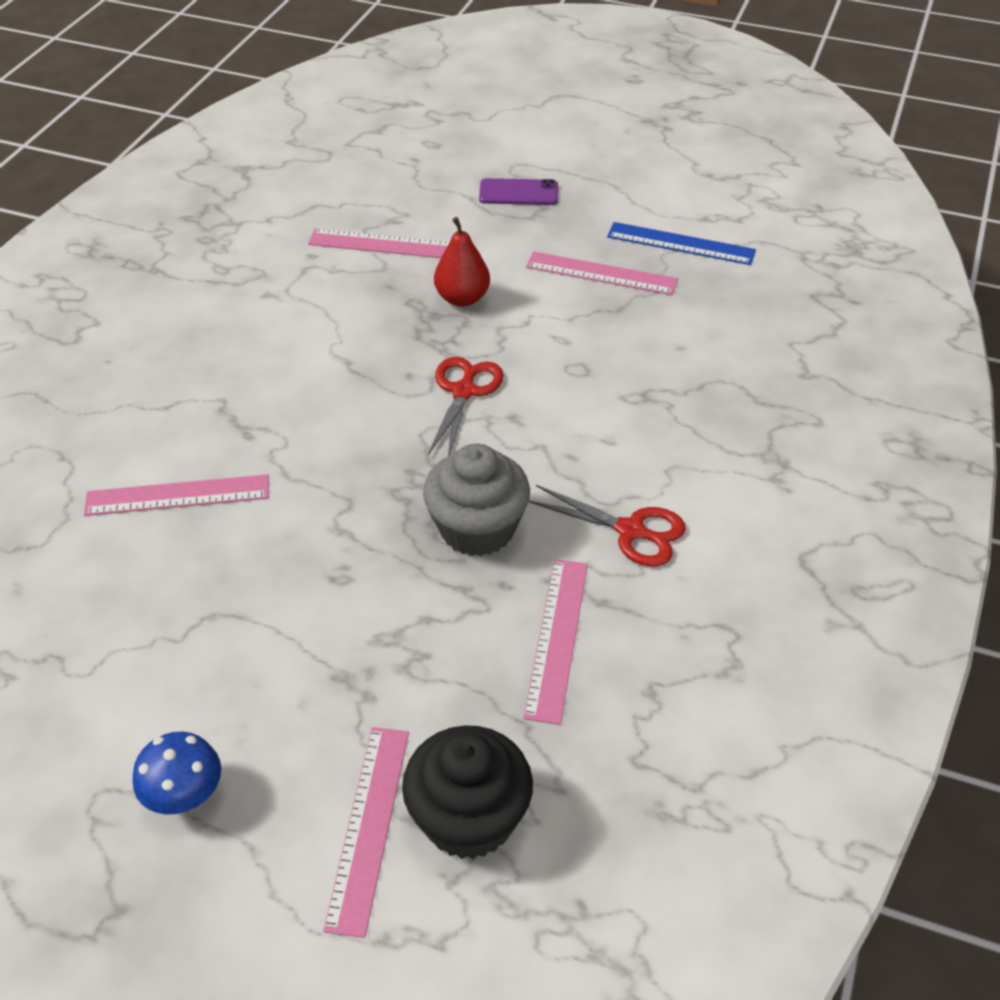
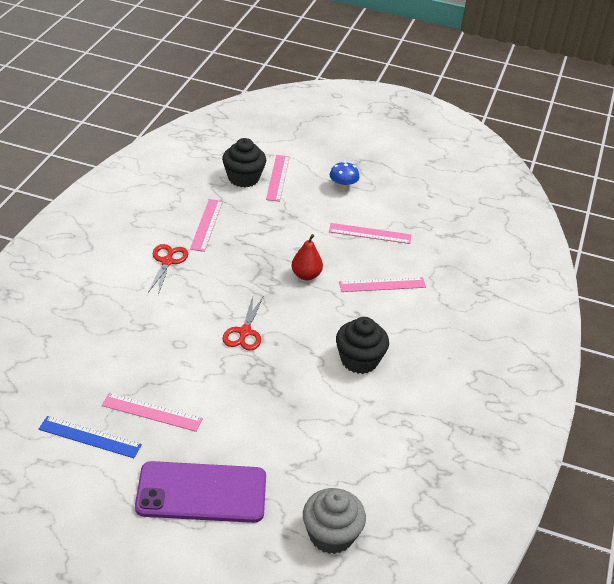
camera: 175 degrees right, 5 degrees down
(268, 352) = (359, 360): none -> black cupcake
(382, 244) = (302, 442): pink ruler -> pink ruler (370, 233)
(462, 298) = (245, 394): red pear -> red pear (306, 275)
(477, 528) = (238, 265): grey cupcake -> grey cupcake (331, 535)
(518, 193) = (201, 492): purple phone -> purple phone, size x2.09
(630, 531) = (167, 262): red scissors -> red scissors turned 75 degrees clockwise

